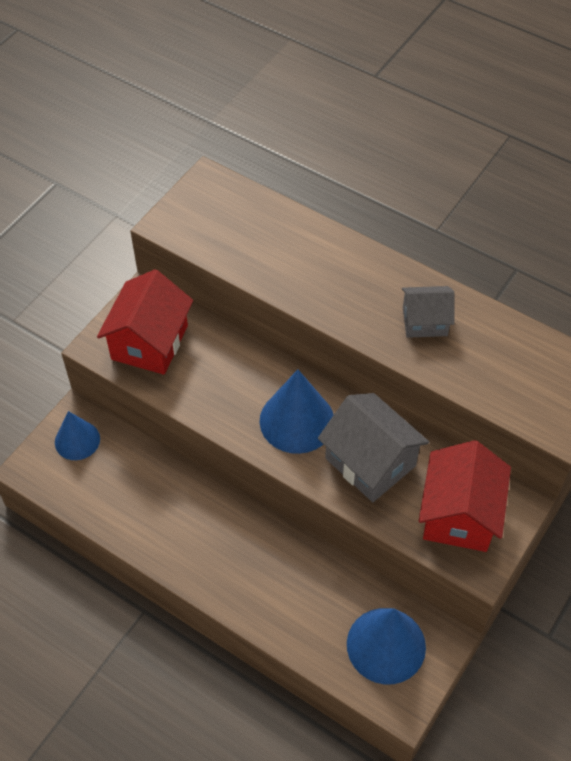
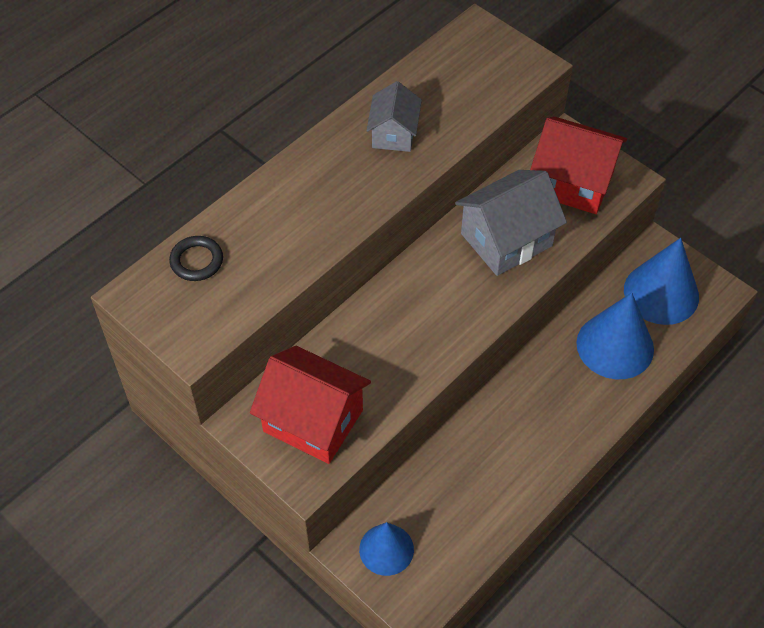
camera: 80 degrees left, 0 degrees up
(248, 210) = (196, 261): none -> black ring
(297, 420) = (447, 293): blue cone -> blue cone (615, 346)

